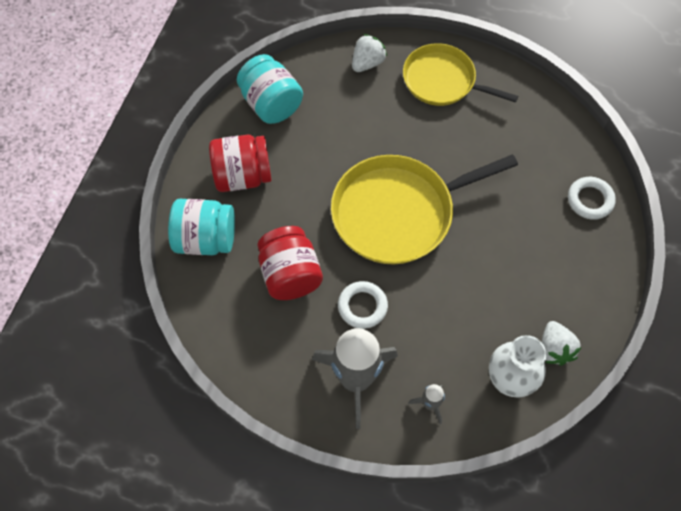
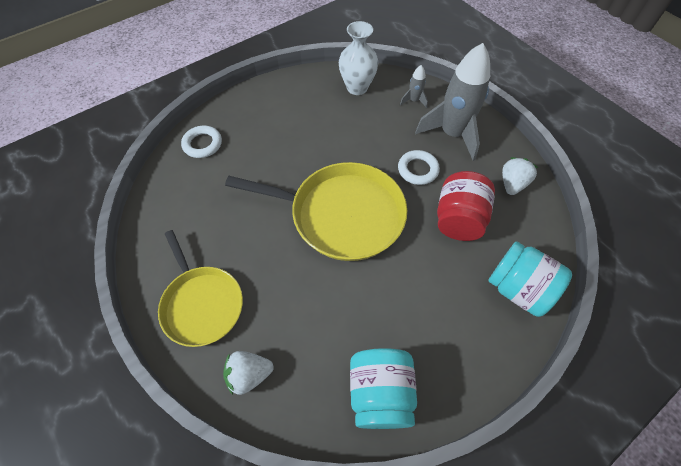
camera: 145 degrees left, 5 degrees down
(243, 176) = (454, 328): red jar -> none
(554, 349) = (316, 87): white strawberry -> white strawberry (512, 184)

